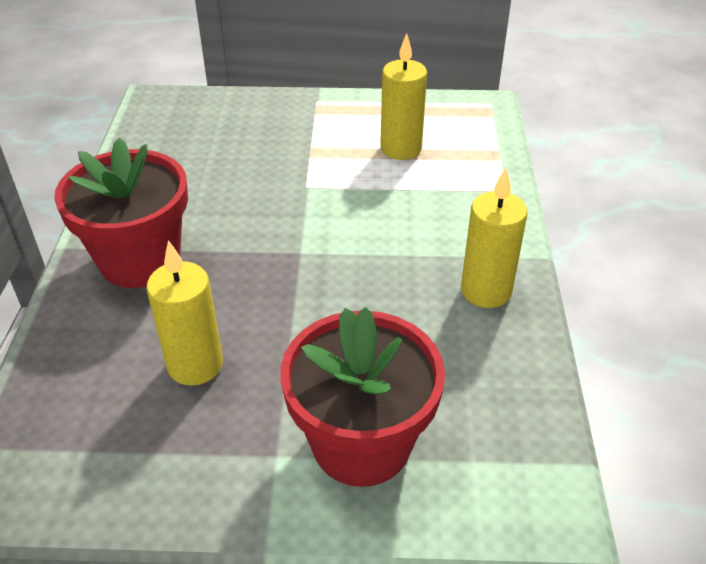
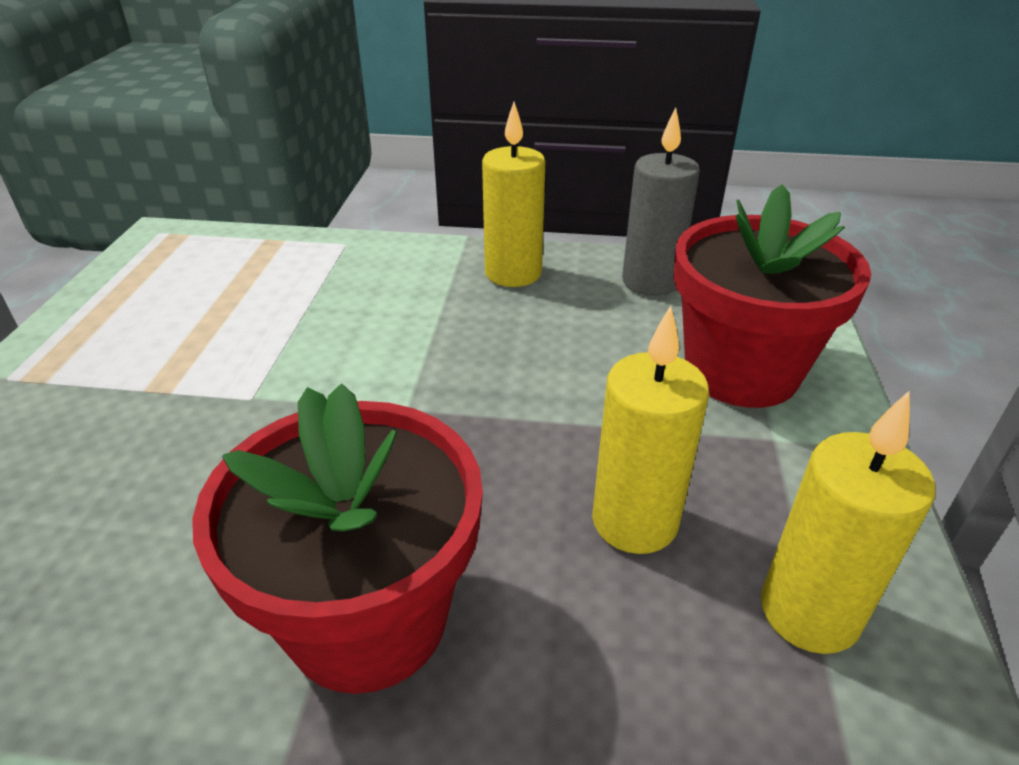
camera: 85 degrees left, 5 degrees down
(401, 148) = (212, 305): yellow candle -> yellow candle (809, 612)
(498, 387) = (651, 282): none -> grey candle

